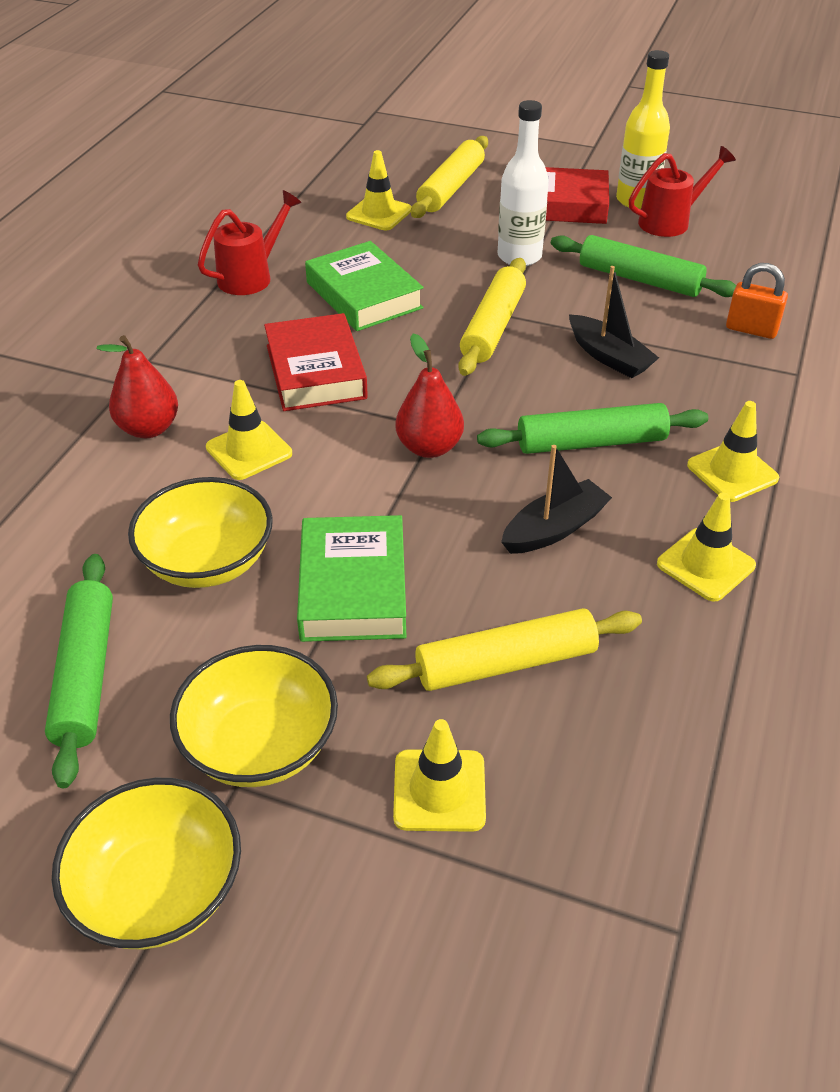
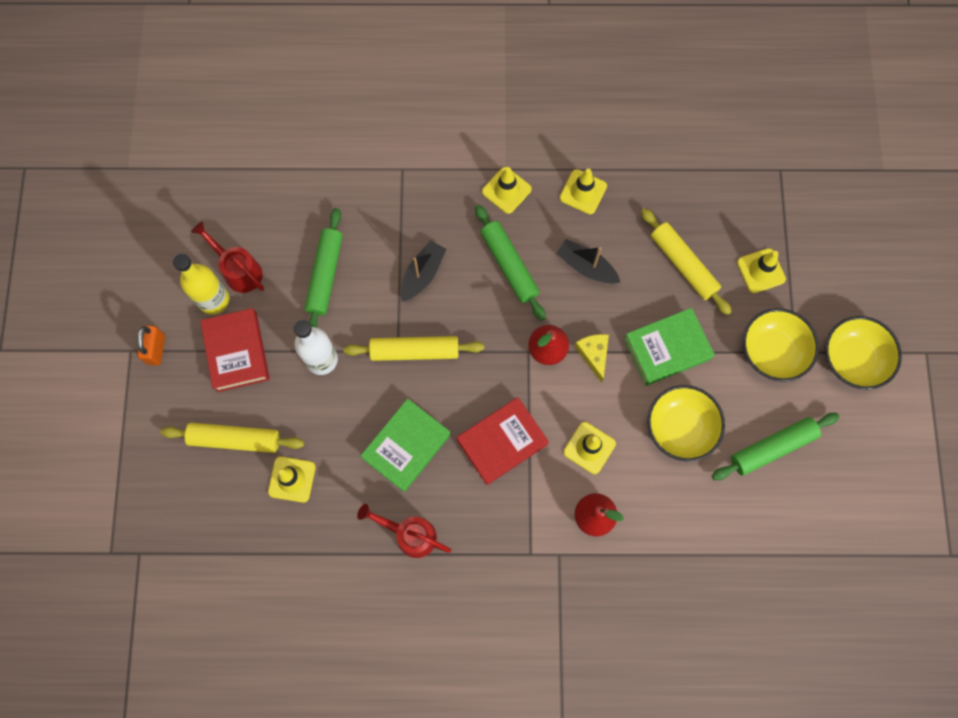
camera: 110 degrees left, 30 degrees up
(393, 495) = (593, 354): none -> yellow cheese
(751, 329) = (363, 199): orange padlock -> orange padlock (156, 349)

